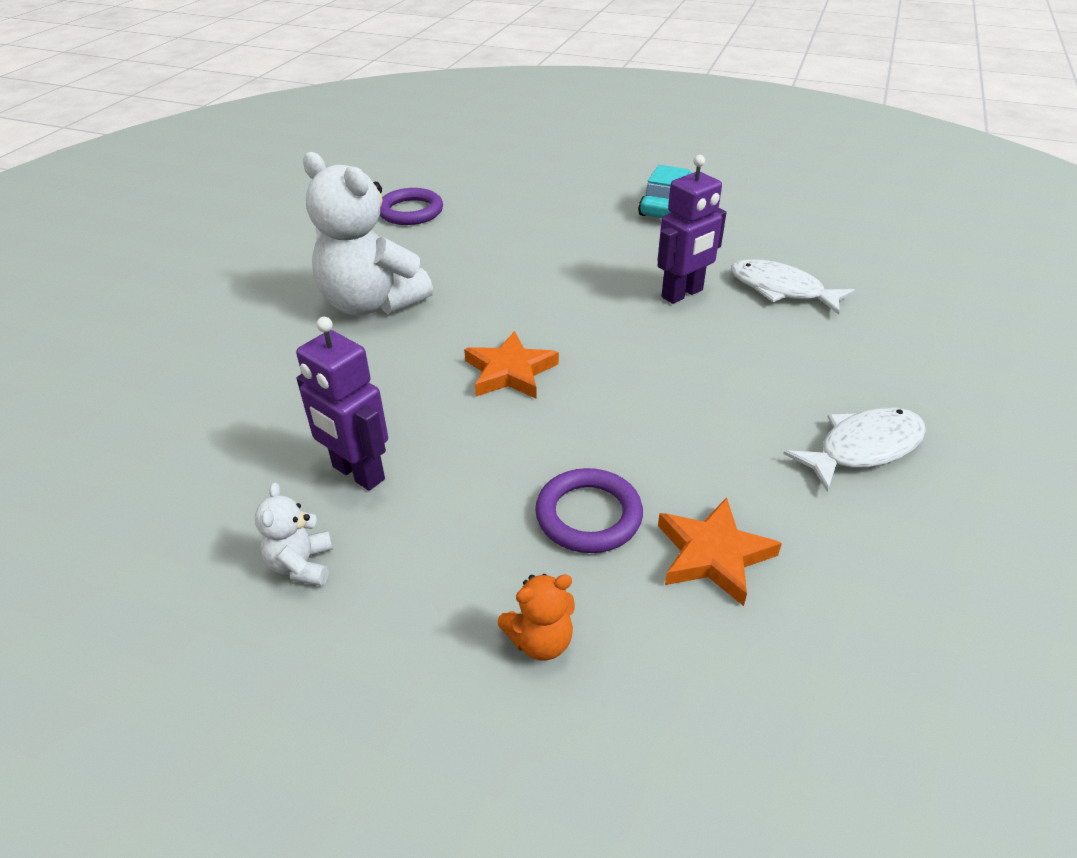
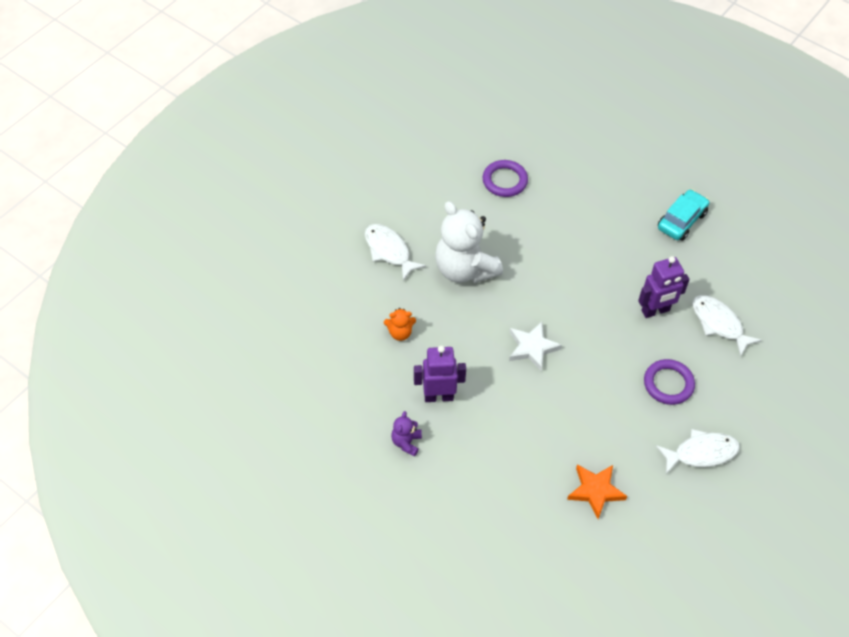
camera: 15 degrees right, 15 degrees up
(243, 306) = (389, 251): none -> white fish
(302, 565) = (406, 442): white teddy bear -> purple teddy bear
(358, 473) = (438, 396): purple robot -> purple robot turned 120 degrees clockwise
(510, 372) = (532, 348): orange star -> white star
(540, 641) = (503, 510): orange teddy bear -> orange teddy bear (400, 333)
(588, 515) = (545, 453): purple ring -> purple ring (668, 384)

